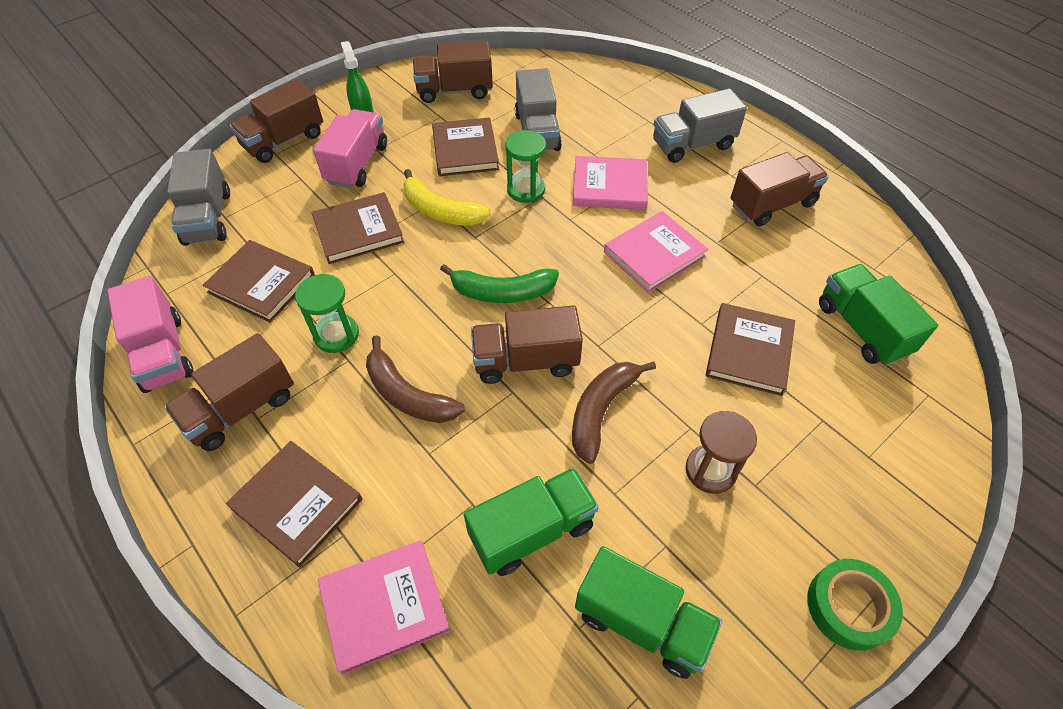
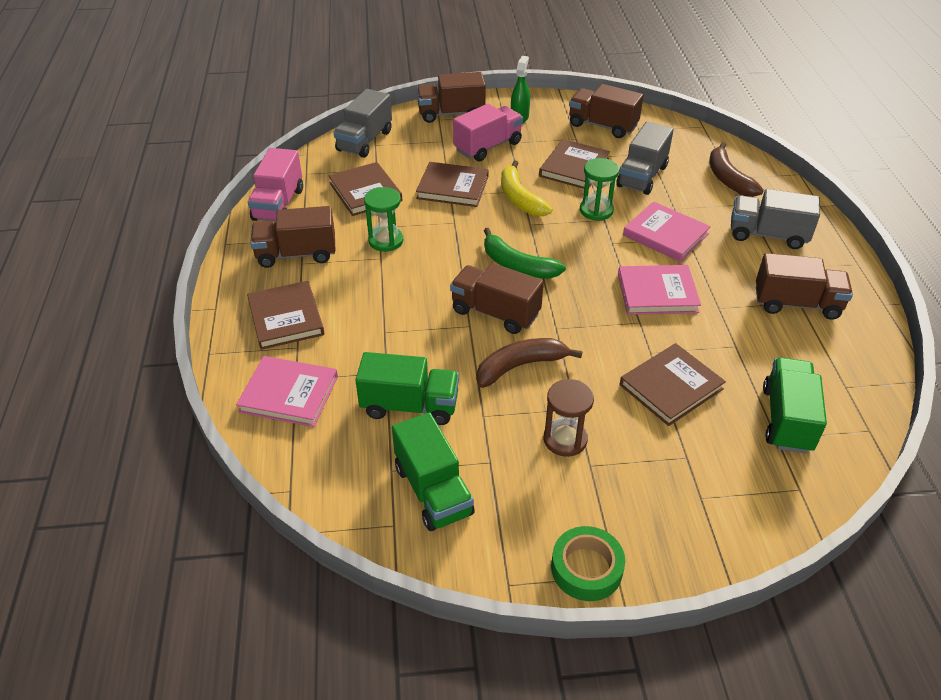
camera: 35 degrees right, 10 degrees down
(407, 394) = (400, 294): brown banana -> brown banana (728, 179)

